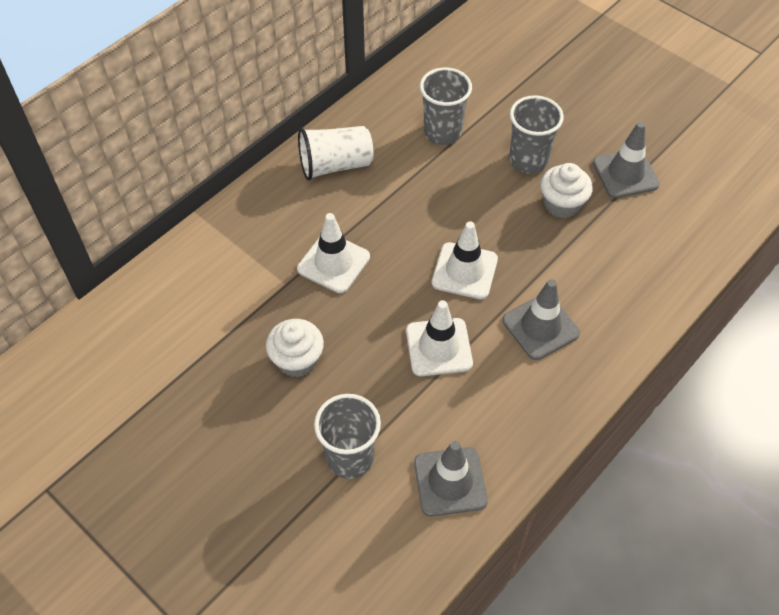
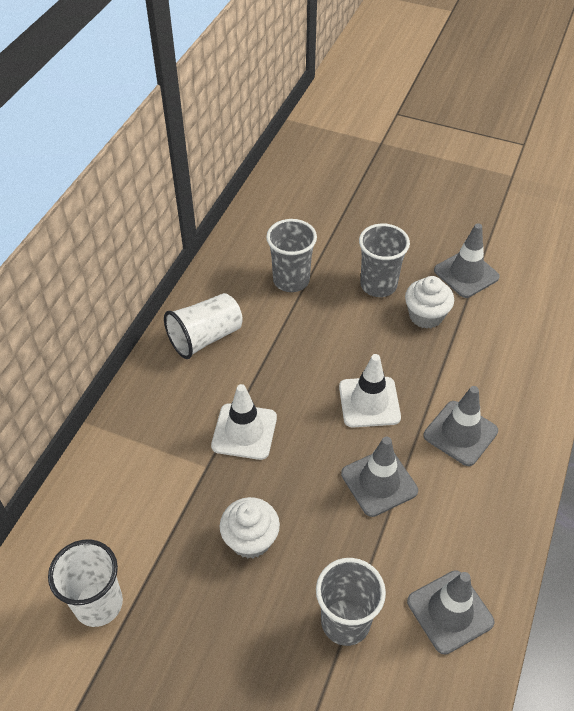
camera: 20 degrees left, 5 degrees down
(144, 371) = (98, 604): none -> white cup
(439, 347) = (379, 482): white traffic cone -> grey traffic cone

